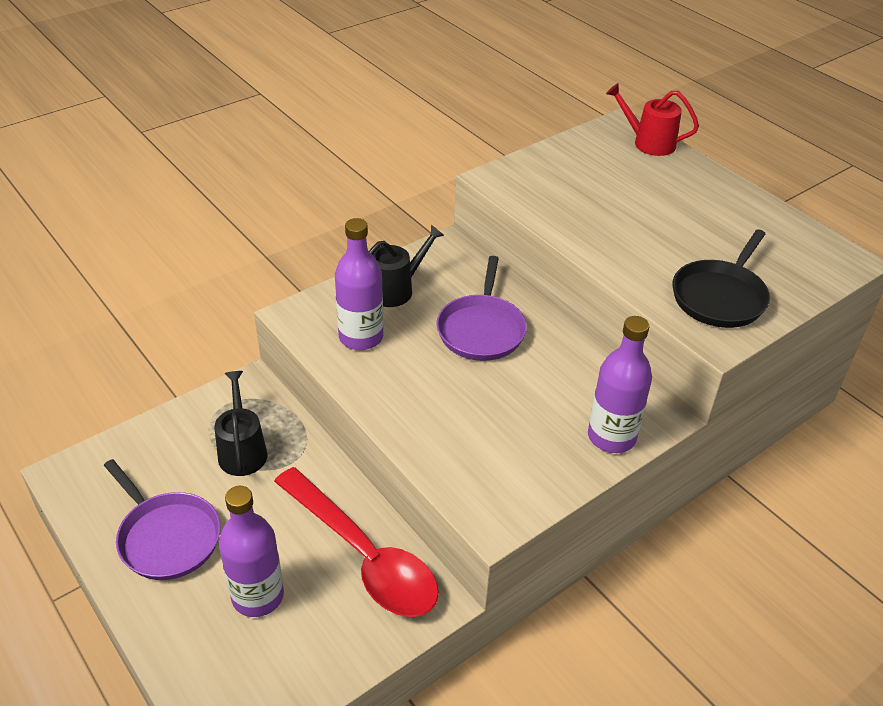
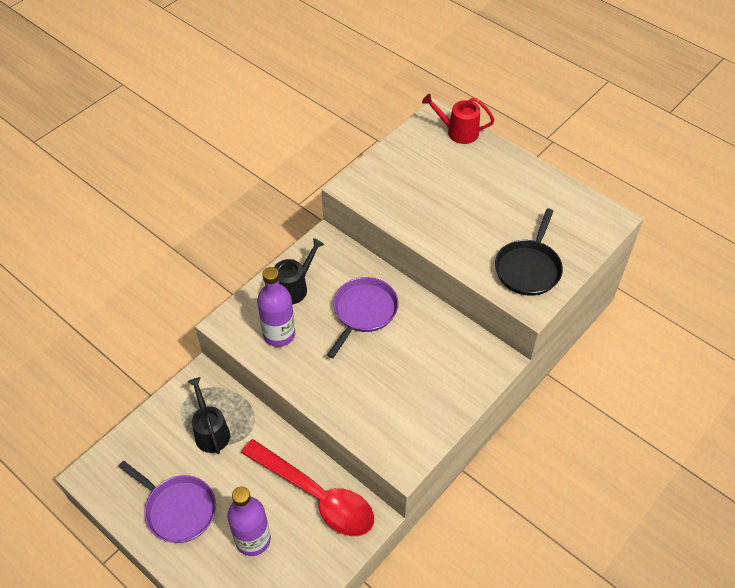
camera: 10 degrees left, 10 degrees up
(481, 330) = (363, 311): purple pan -> purple pan turned 150 degrees counterclockwise
(611, 437) = (469, 383): purple bottle -> none

